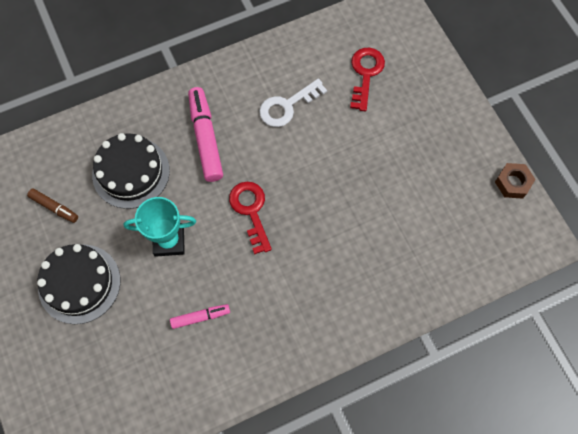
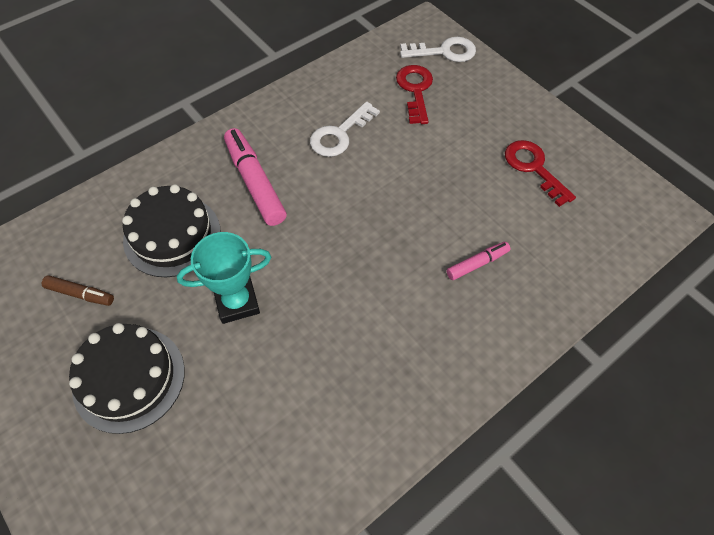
camera: 15 degrees left, 10 degrees down
(200, 317) = (299, 384): pink marker -> pink marker (477, 264)
(251, 211) = (329, 248): red key -> red key (533, 168)
(405, 37) = (444, 52): none -> white key
(513, 183) = (609, 162): brown nut -> none

